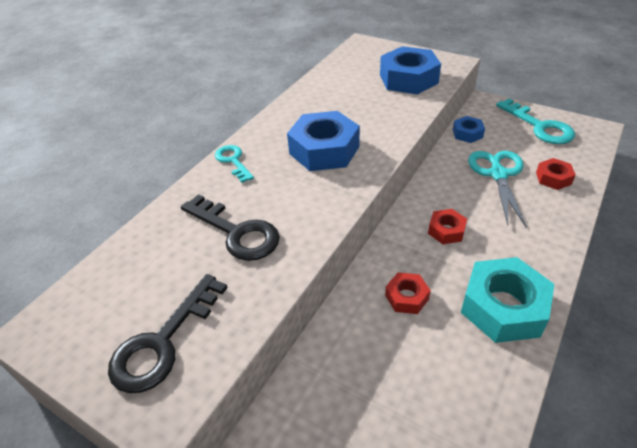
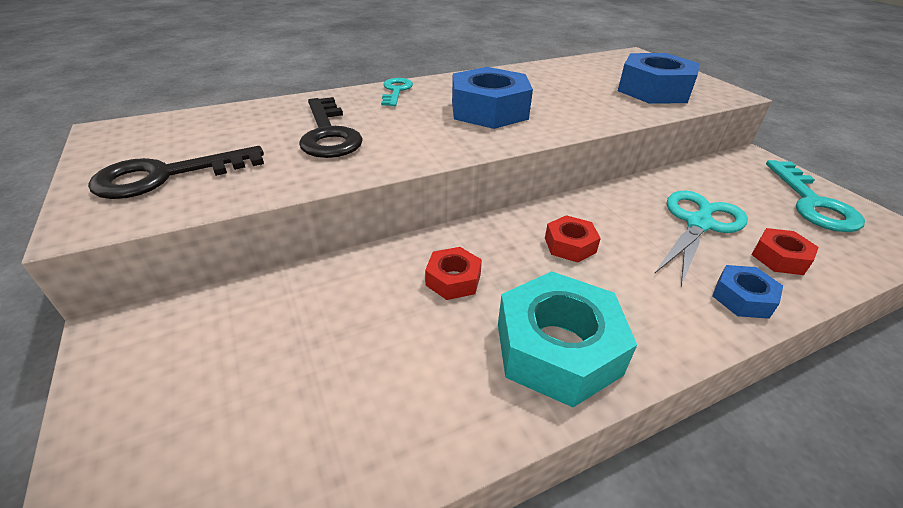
camera: 30 degrees right, 5 degrees down
(467, 133) = (697, 175): blue nut -> blue nut (742, 298)

